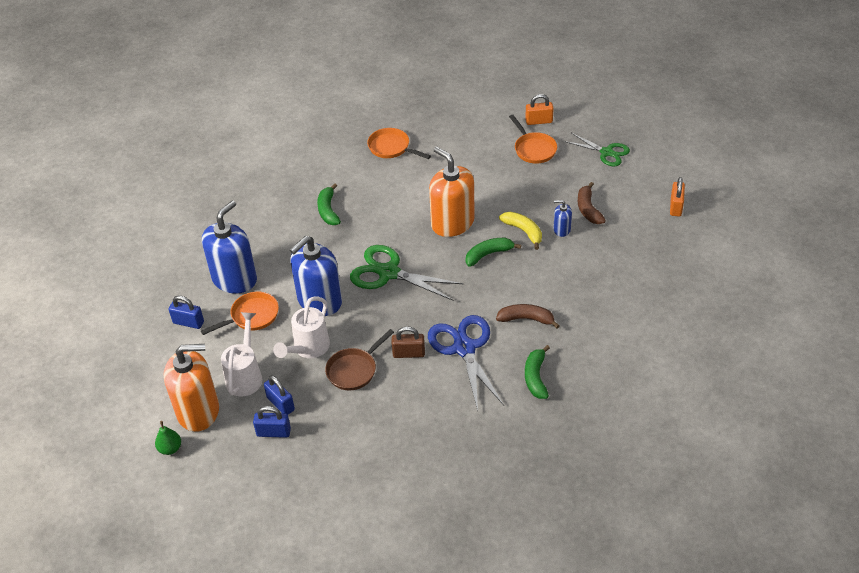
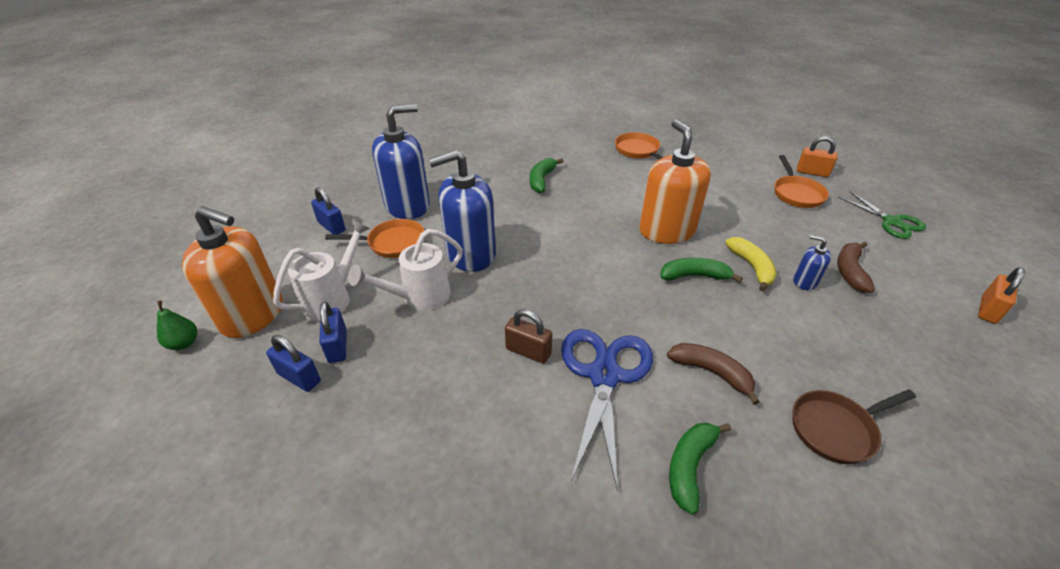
camera: 25 degrees right, 5 degrees down
(354, 370) = (449, 343): brown pan -> brown pan (836, 429)
(388, 273) = (564, 254): green scissors -> none

